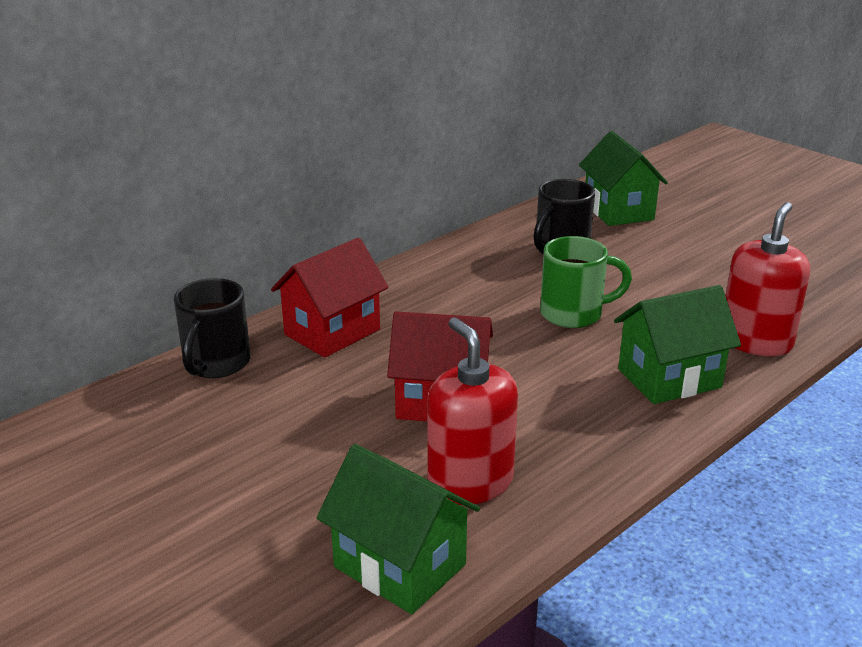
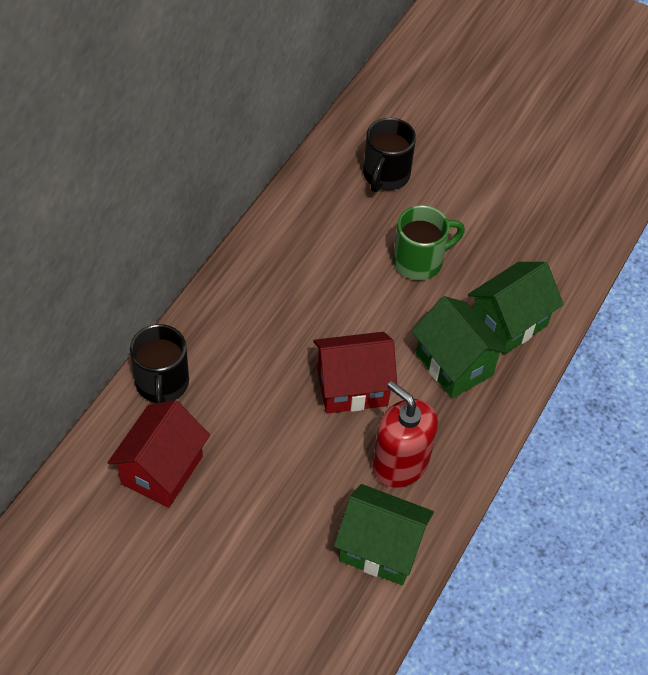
camera: 20 degrees left, 25 degrees up
(332, 332) = (237, 325): red house -> red house (162, 470)
(618, 211) = (419, 107): green house -> green house (454, 364)
(755, 341) = (562, 266): red soap dispenser -> none

